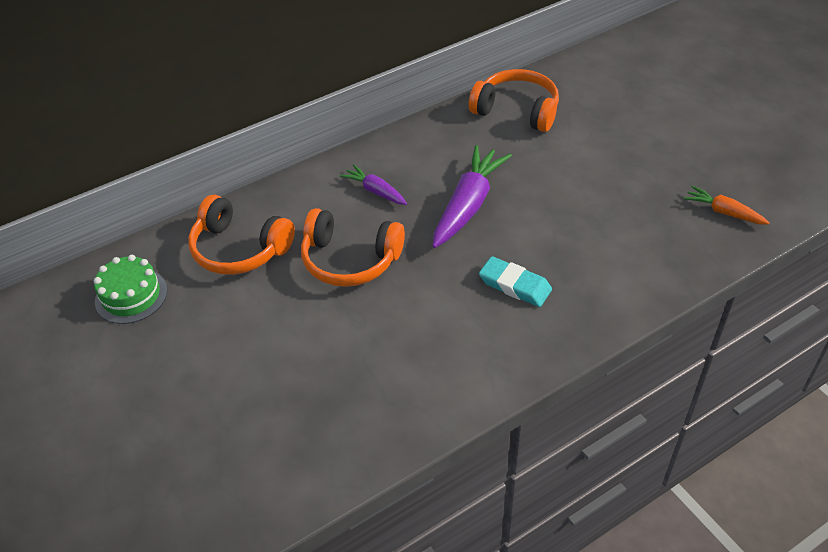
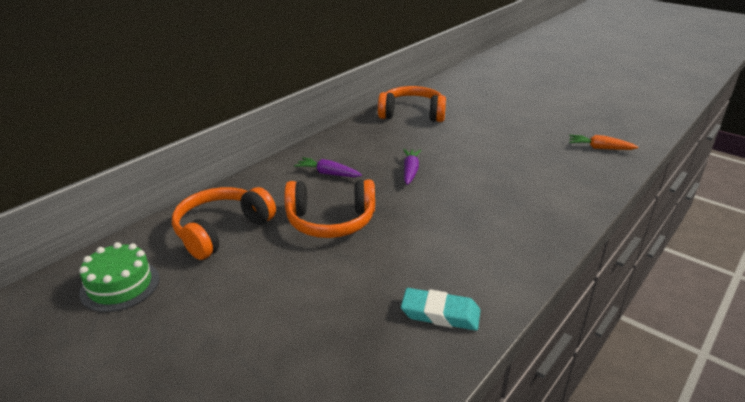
camera: 20 degrees left, 15 degrees down
(239, 249) = (221, 230): orange headphones -> orange headphones turned 120 degrees clockwise
(468, 205) = (410, 171): purple carrot -> purple carrot, size x0.55
(515, 285) = (481, 215): turquoise eraser -> turquoise eraser (440, 313)

